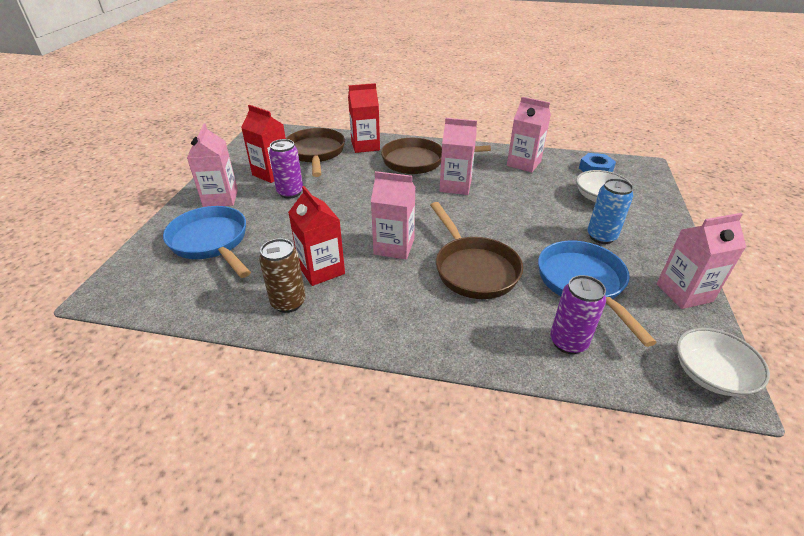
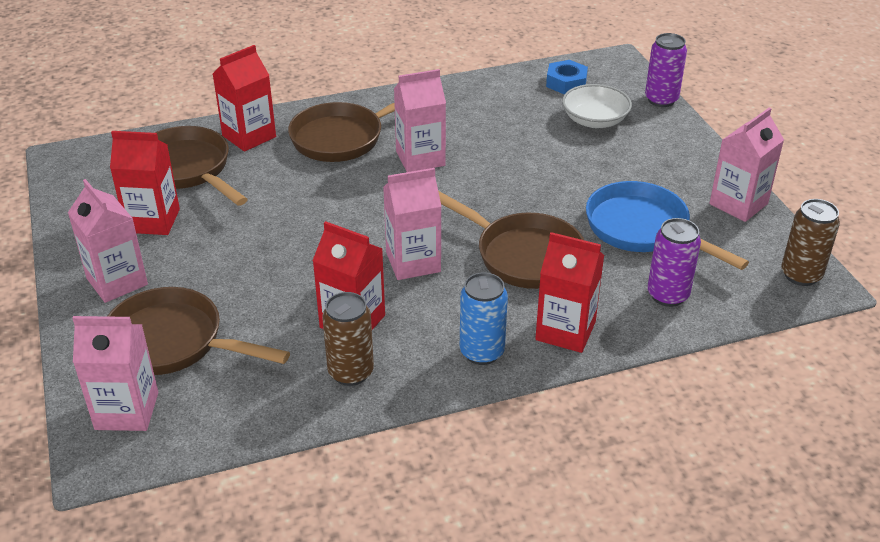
camera: 30 degrees left, 0 degrees up
(211, 242) = (173, 343): blue pan -> brown pan
(290, 192) = (210, 239): purple can -> purple can (661, 100)
(461, 336) = (565, 331): none -> red carton
(523, 163) = (478, 100): pink carton -> pink carton (127, 411)
(601, 236) = (626, 169): blue can -> blue can (482, 352)
(711, 374) = (801, 275): white bowl -> brown can

